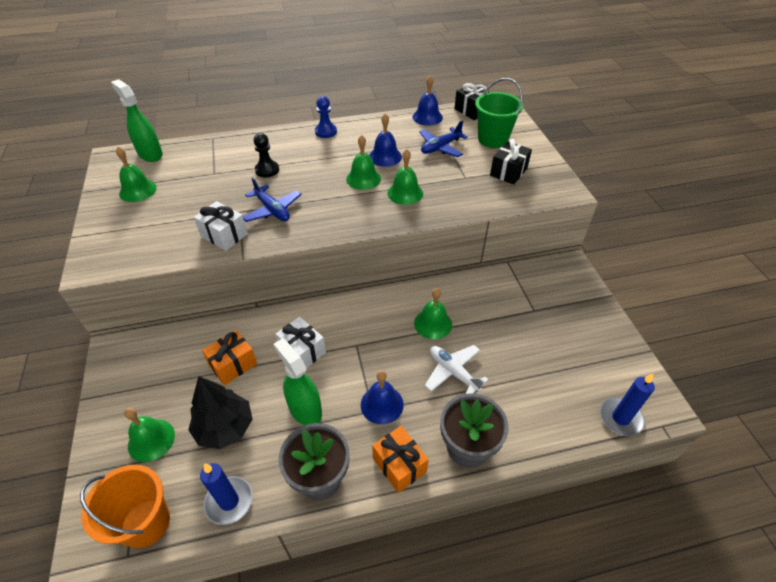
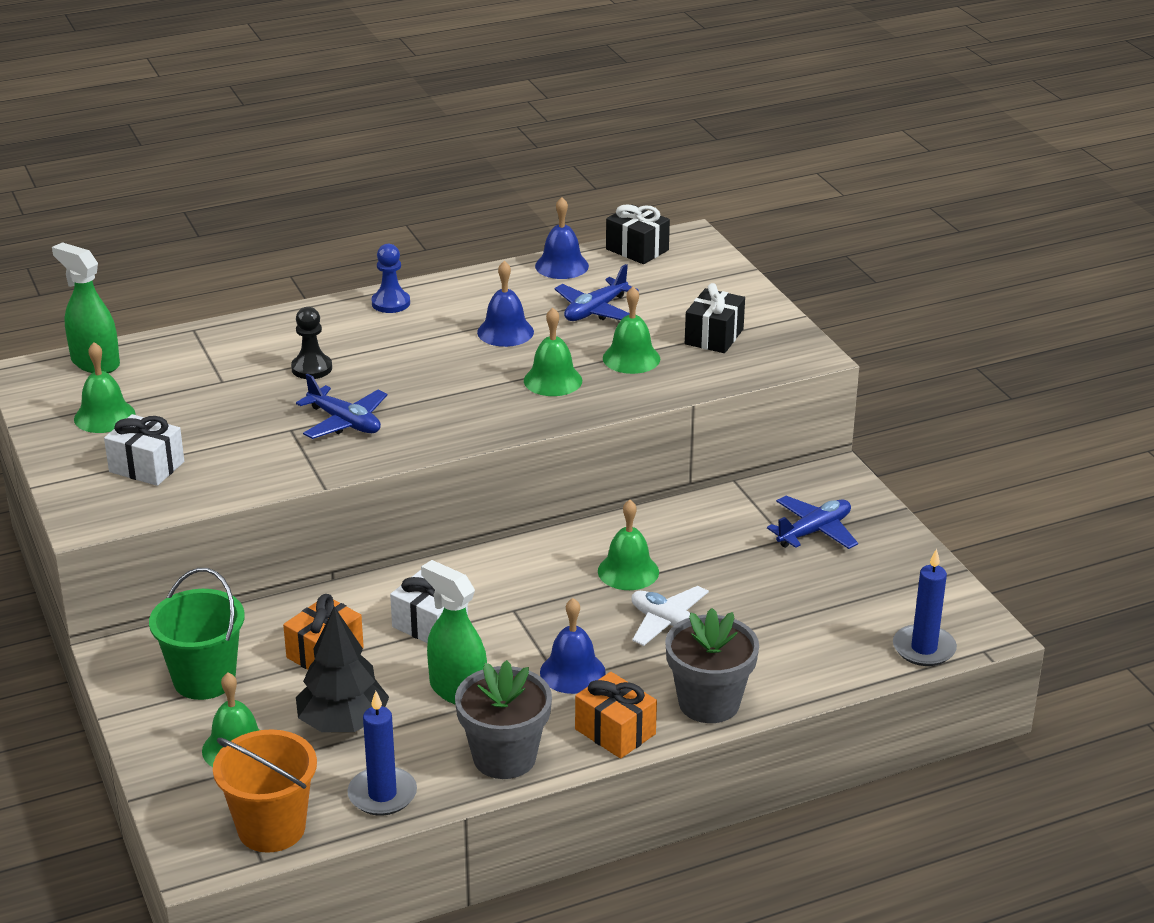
camera: 10 degrees left, 15 degrees down
(224, 235) = (281, 462): white gift -> white gift (146, 467)
(363, 178) = (478, 366): green bell -> green bell (631, 358)
(492, 139) = (680, 291): green bucket -> green bucket (204, 679)
(553, 307) = (814, 531): none -> blue plane

